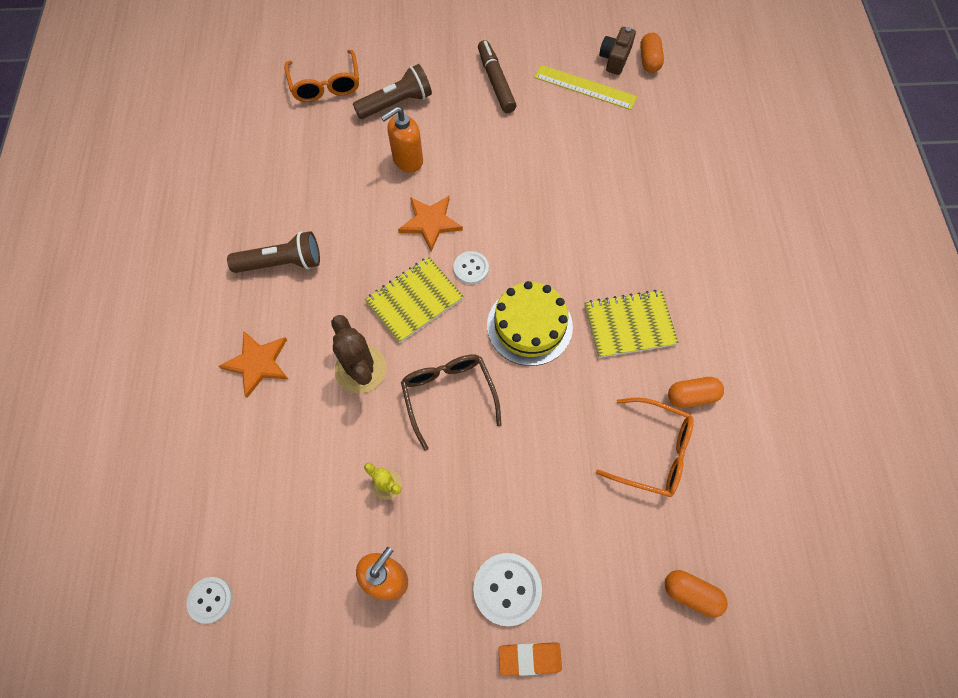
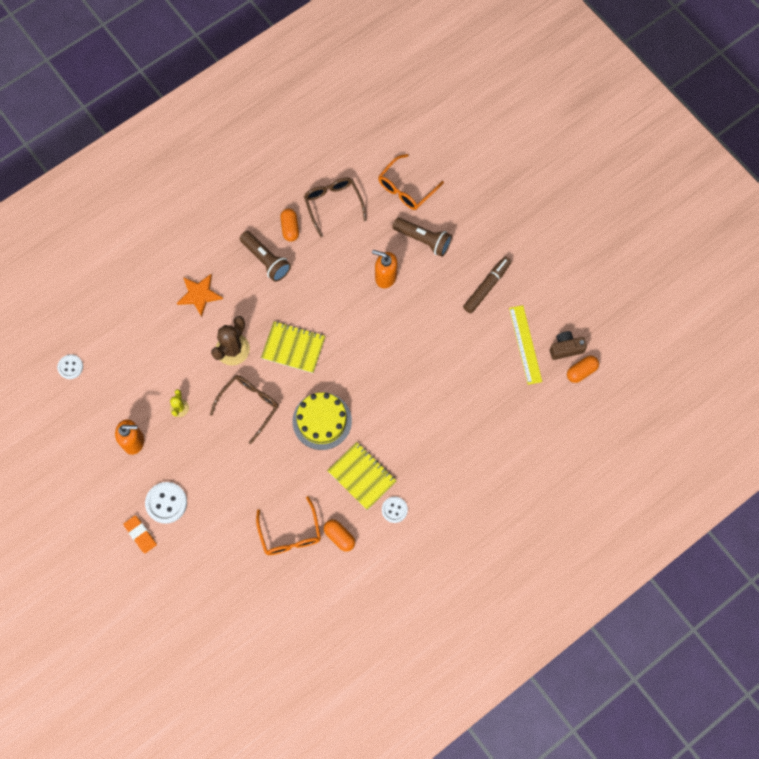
camera: 55 degrees right, 5 degrees up
(280, 158) = (333, 205): none -> brown glasses
(430, 222) = (351, 321): orange star -> none
(471, 268) = (336, 364): white button -> white button (394, 510)
(691, 593) = (224, 596): orange capsule -> orange capsule (290, 228)

